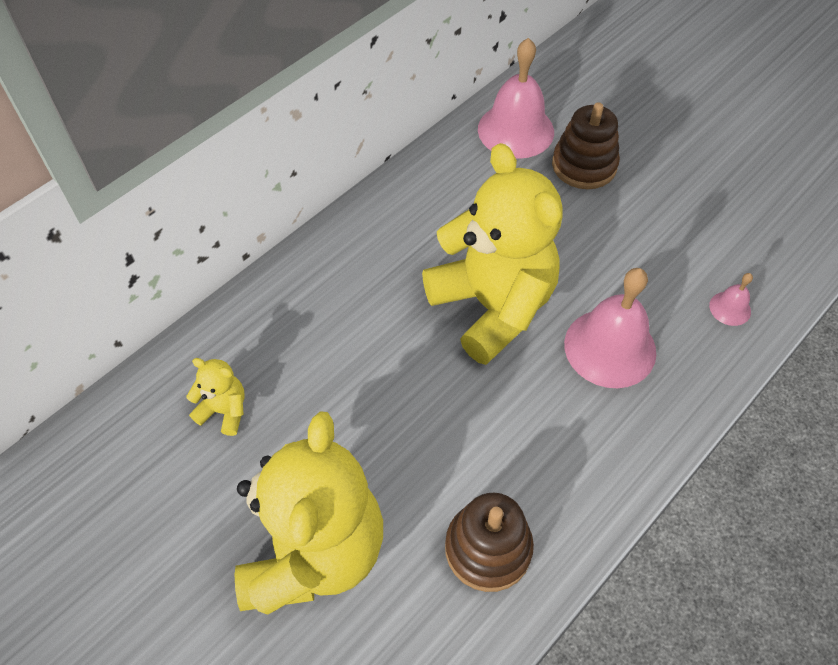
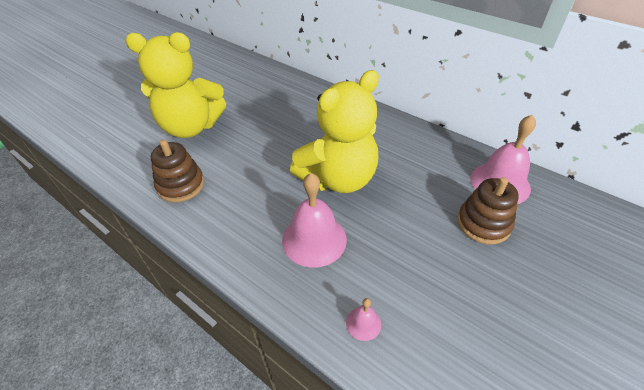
camera: 85 degrees right, 10 degrees down
(224, 411) = (263, 93): yellow teddy bear -> none

